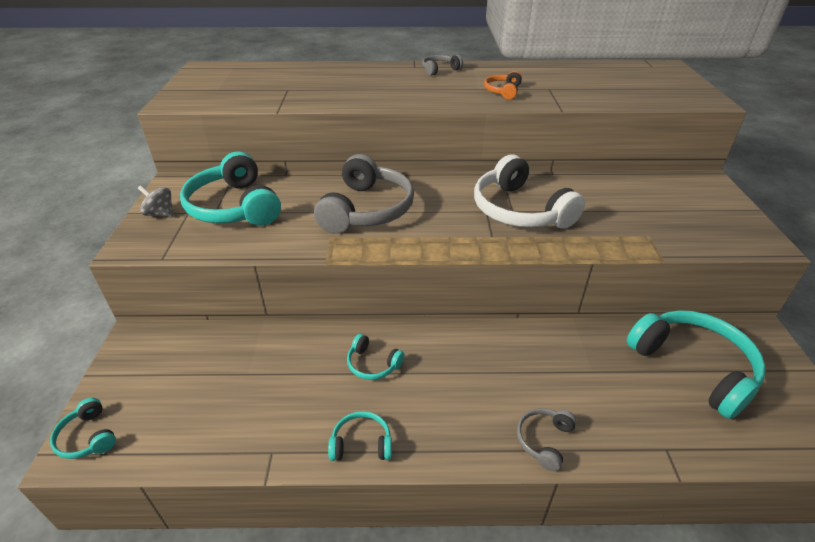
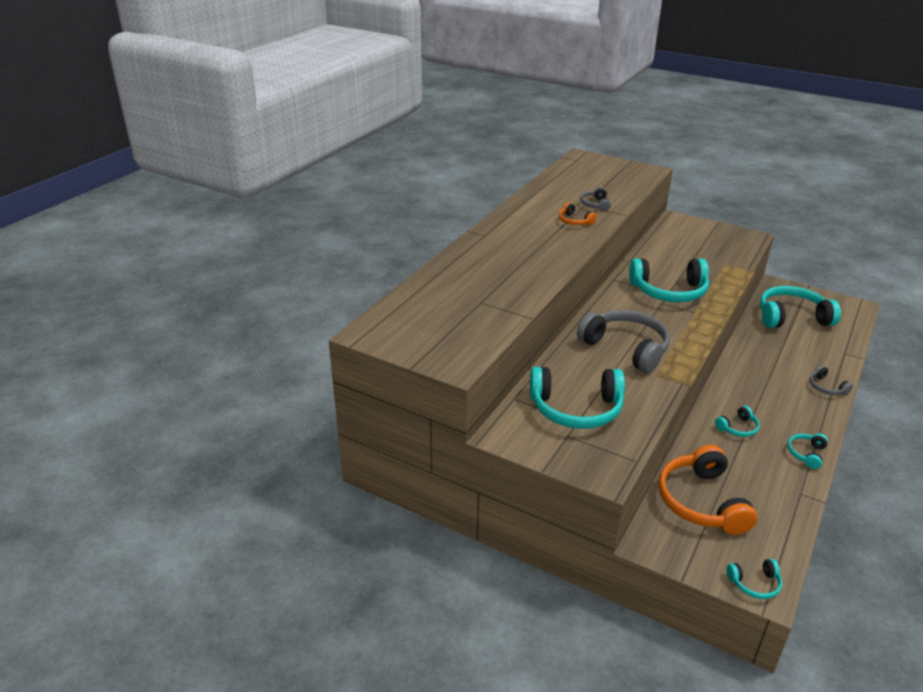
camera: 60 degrees left, 5 degrees down
(160, 214) = (559, 451): grey spinning top -> none
(216, 362) = (701, 501): none -> orange headphones
(439, 70) = (504, 228): grey headphones -> grey headphones (595, 204)
(519, 210) = (669, 291): white headphones -> turquoise headphones

